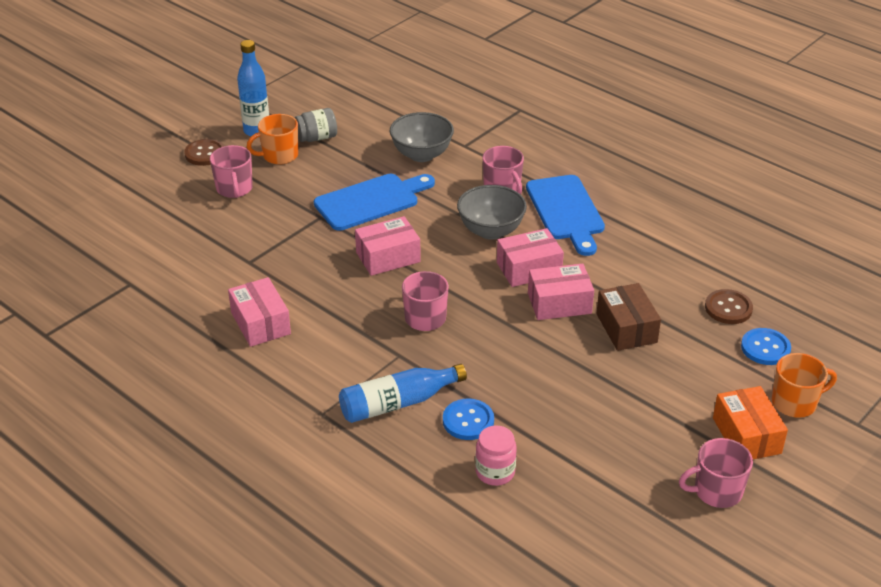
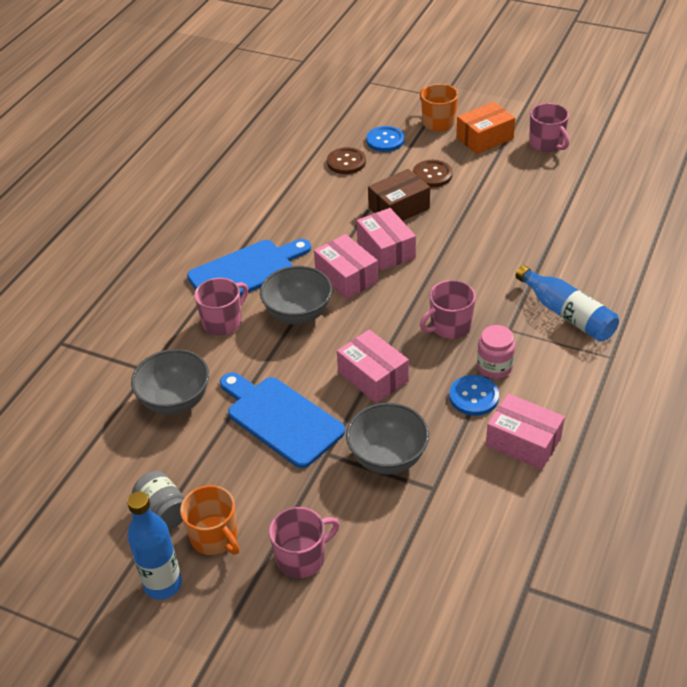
camera: 105 degrees left, 5 degrees up
(205, 154) = (233, 624): brown button -> brown button (432, 175)
(260, 323) = (523, 442): pink box -> pink box turned 75 degrees clockwise
(294, 246) = (387, 458): none -> grey bowl
(468, 421) = (560, 269): blue button -> blue button (474, 397)
(495, 472) = (603, 243): pink jar -> pink jar (494, 367)

